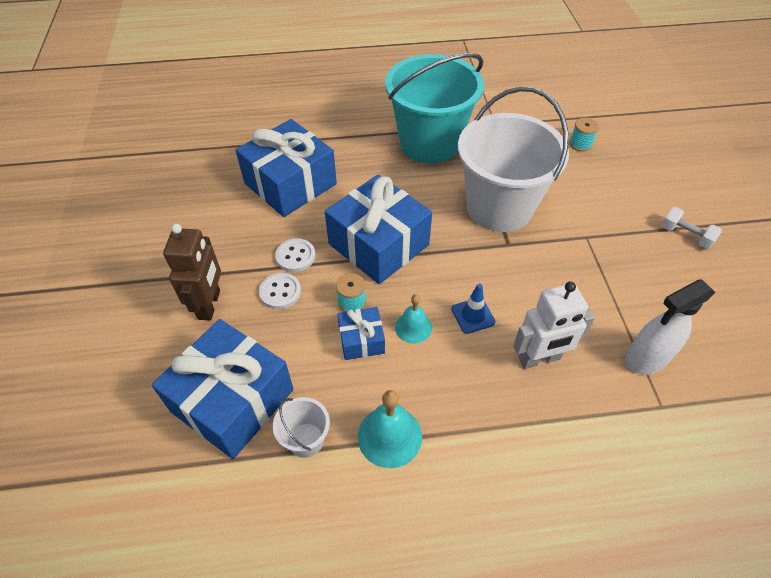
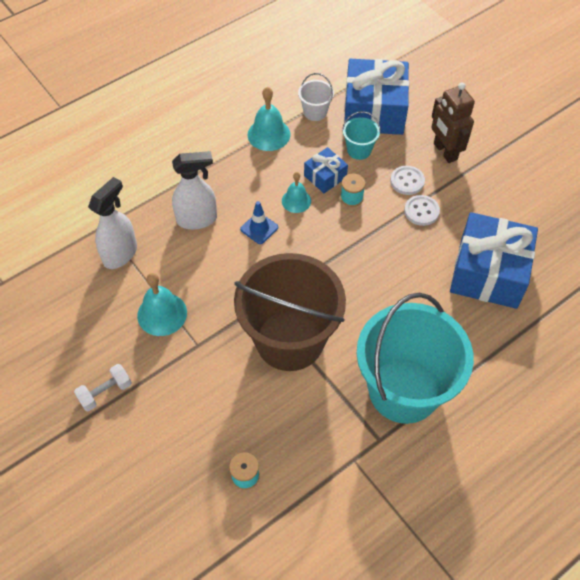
camera: 150 degrees right, 5 degrees up
(297, 354) = (359, 150): none -> turquoise bucket
(378, 244) = (367, 251): blue gift -> none
(499, 207) = (289, 340): white bucket -> brown bucket
(539, 359) = (197, 219): white robot -> white spray bottle
(613, 276) = (162, 314): none -> turquoise bell
(685, 235) = (105, 392): white dumbbell -> white dumbbell turned 45 degrees counterclockwise

